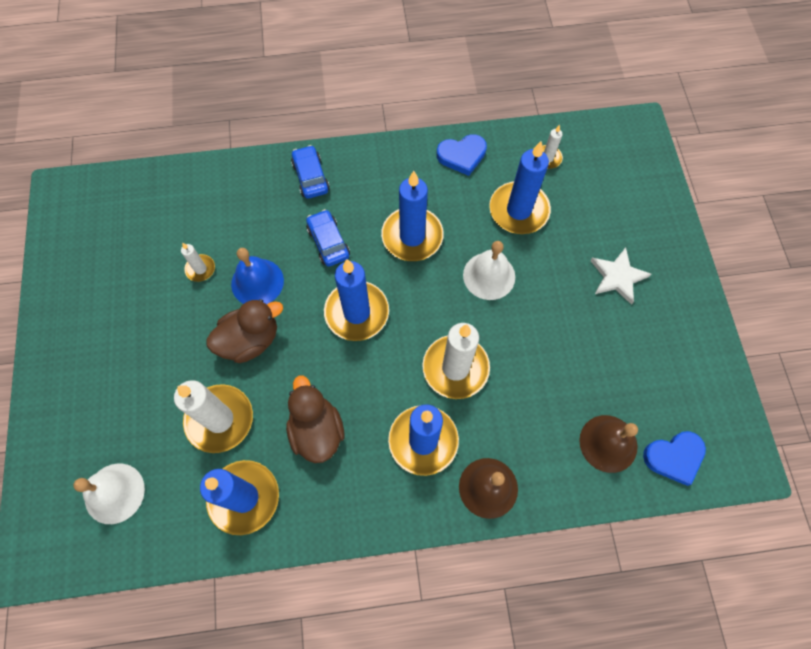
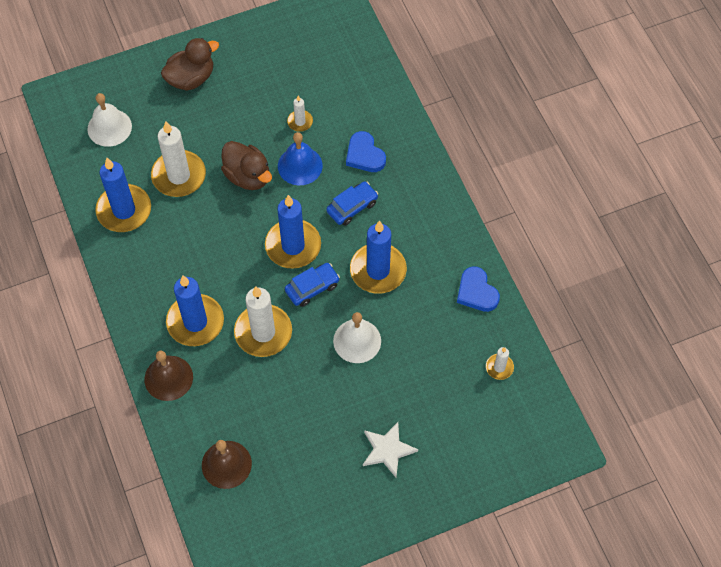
camera: 75 degrees right, 5 degrees down
(311, 177) = (413, 175): blue car -> blue car (312, 288)
(317, 430) = (186, 244): brown duck -> brown duck (191, 78)
(518, 210) = (432, 352): blue candle -> none
(674, 457) = (226, 520): blue heart -> blue heart (364, 155)

